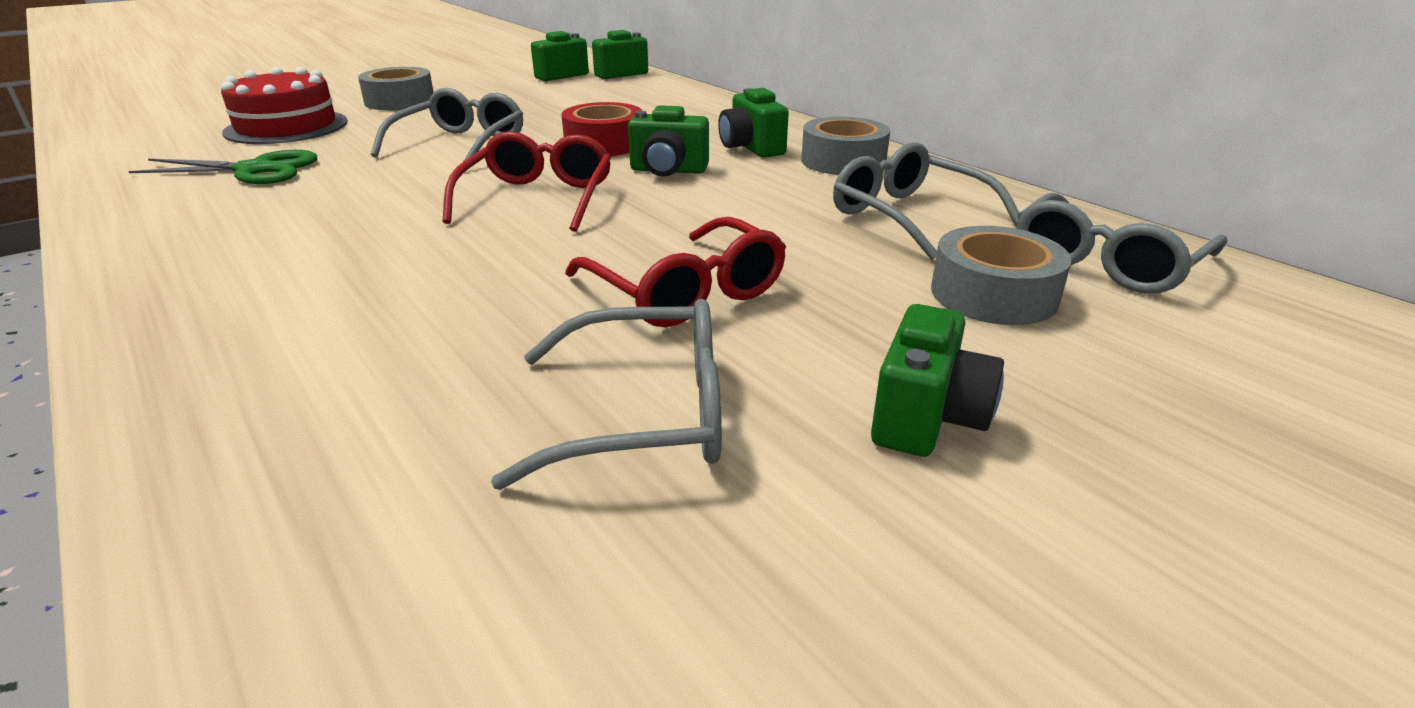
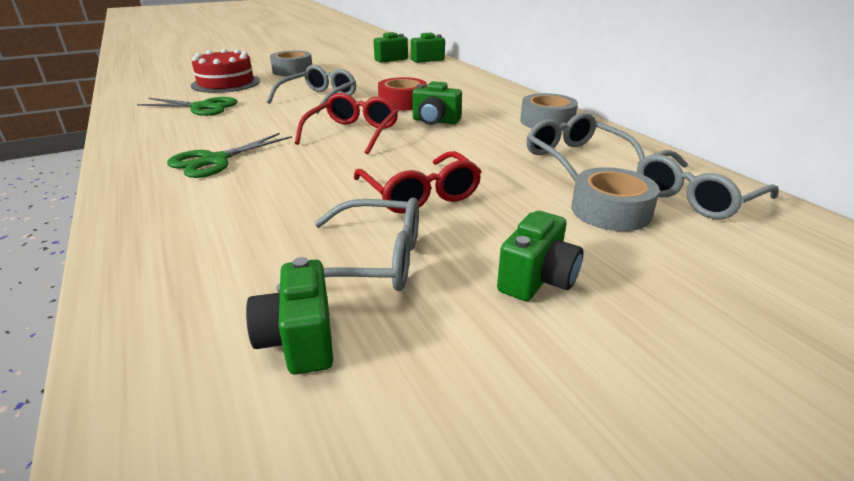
camera: 10 degrees right, 0 degrees up
(305, 262) = (215, 160): none -> green scissors
(751, 148) = (491, 110): green camera -> green camera (299, 340)

